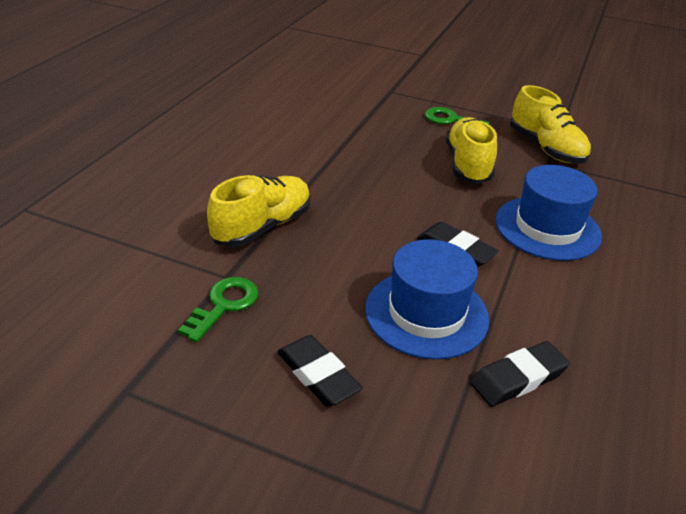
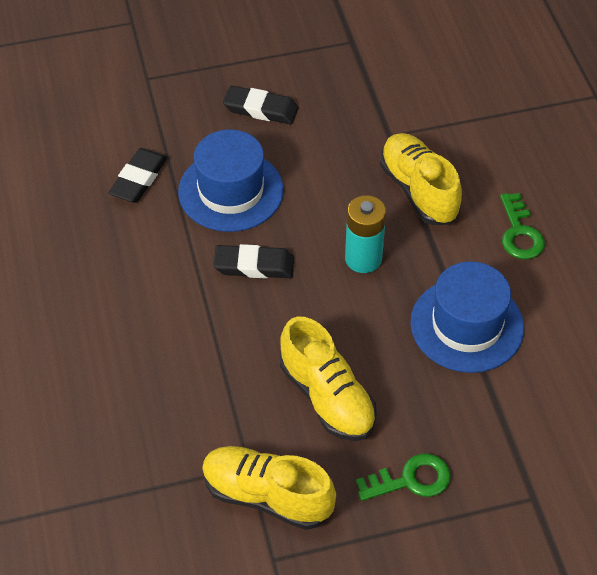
camera: 145 degrees right, 15 degrees up
(224, 305) = (364, 115): green key -> green key (519, 233)
(262, 227) = (419, 191): yellow shoe -> yellow shoe turned 150 degrees clockwise
(362, 211) = (363, 259): none -> turquoise battery
(547, 228) = (194, 347): blue hat -> blue hat (467, 325)

